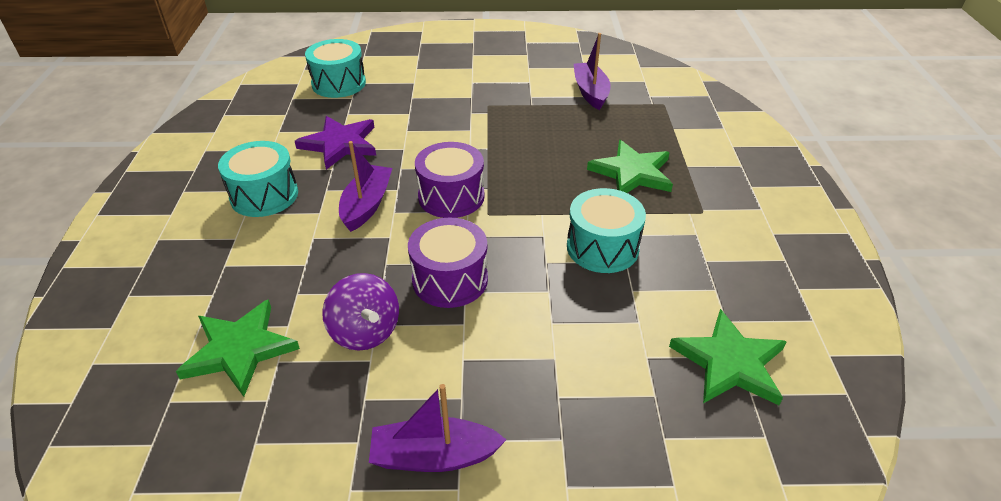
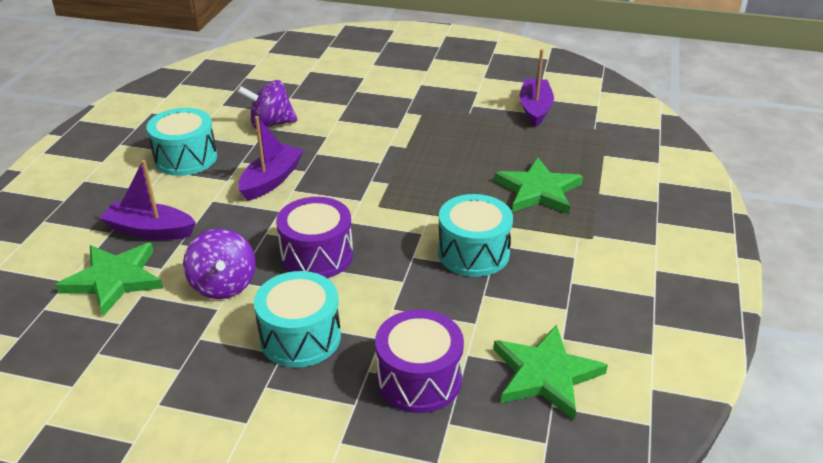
camera: 15 degrees right, 5 degrees down
(339, 83) = (293, 69): turquoise drum -> turquoise drum (300, 337)
(340, 144) = (270, 124): purple star -> purple spinning top
(434, 456) = (237, 394): purple boat -> purple boat (150, 230)
(451, 196) = (351, 185): purple drum -> purple drum (419, 379)

